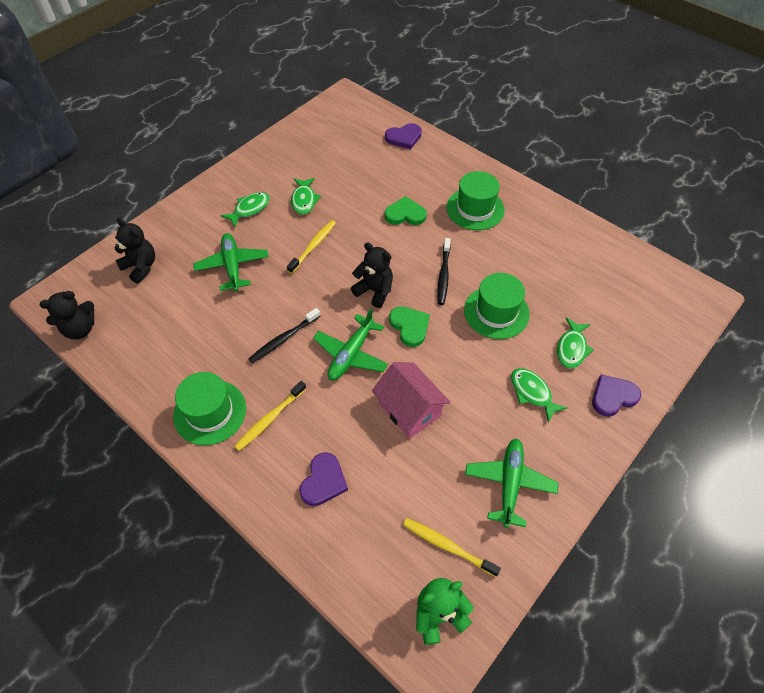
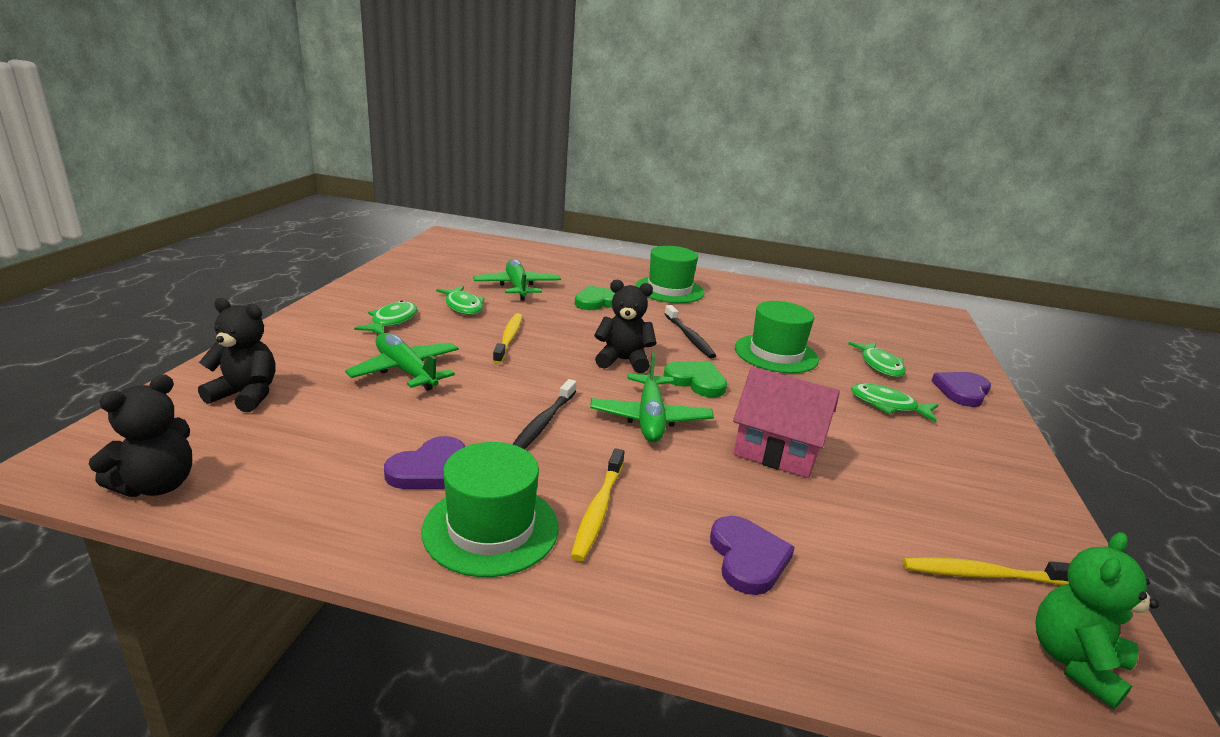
camera: 30 degrees left, 30 degrees down
(404, 138) = (542, 255): purple heart -> purple heart (430, 469)
(509, 483) = (966, 487): green plane -> green plane (517, 287)

